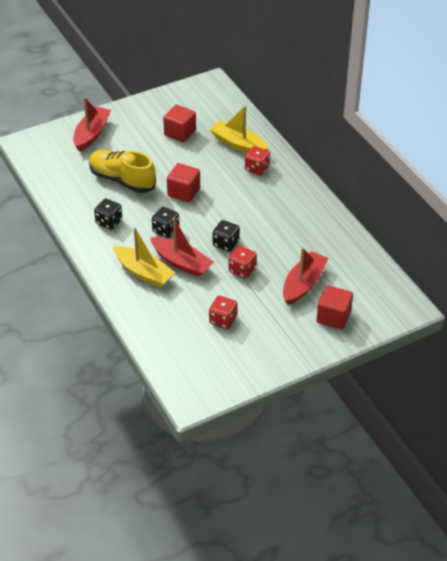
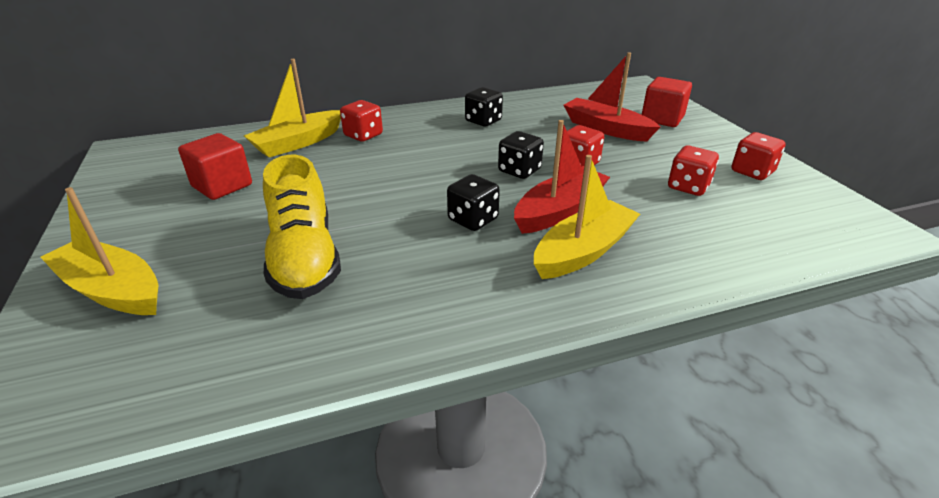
camera: 80 degrees left, 10 degrees down
(91, 134) = (112, 290): red boat -> yellow boat
(109, 222) = (426, 285): black dice -> black dice (483, 121)
(122, 180) = (304, 257): yellow shoe -> yellow shoe turned 60 degrees counterclockwise
(184, 192) = (381, 195): red cube -> none
(252, 355) = (752, 172): none -> red dice

